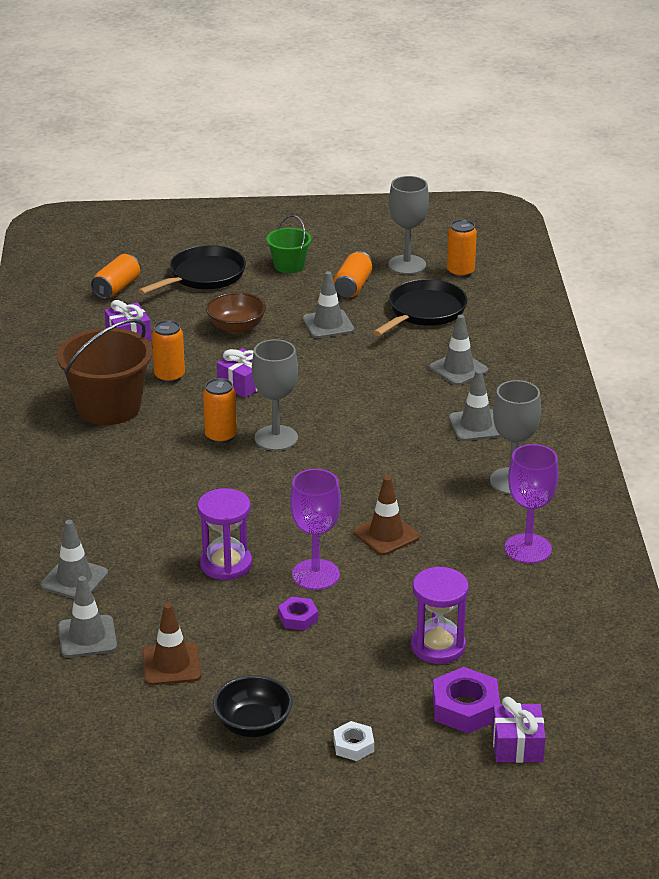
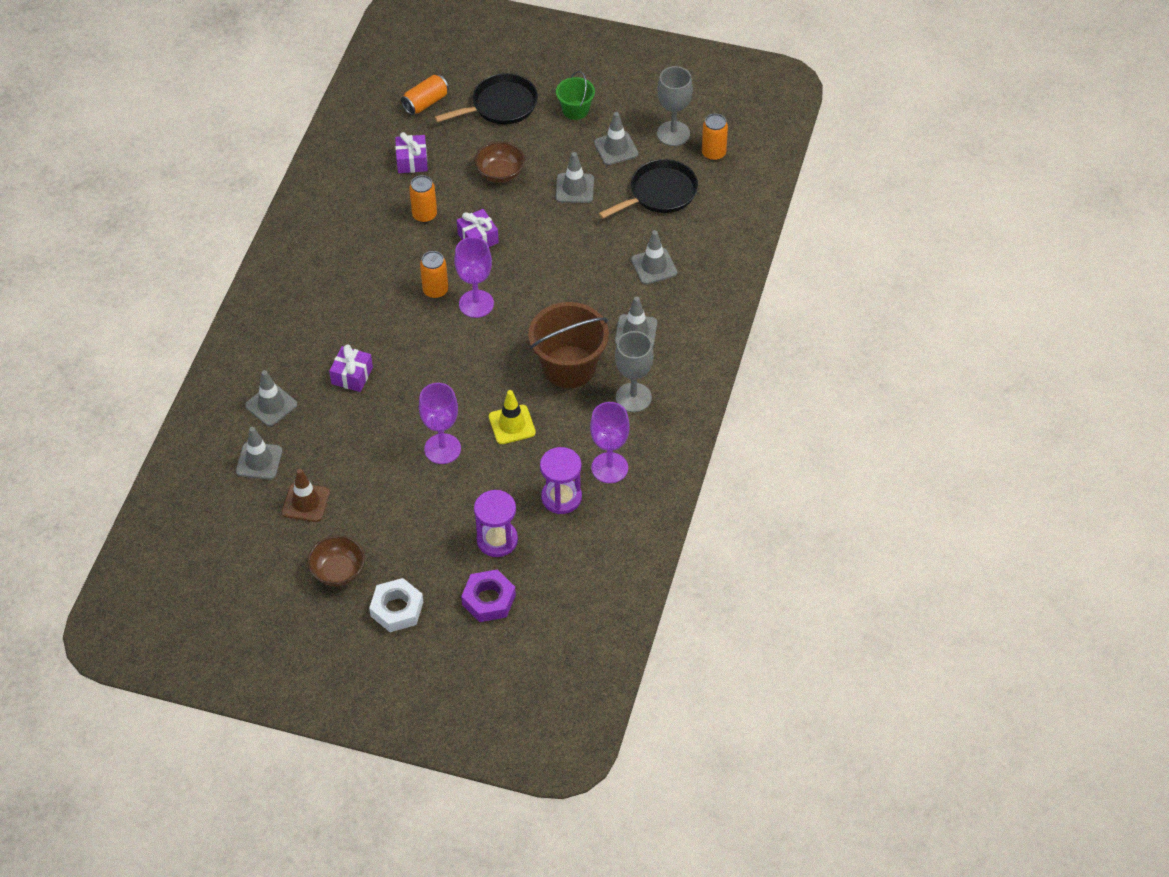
camera: 20 degrees right, 20 degrees up
(108, 407) = (364, 237): brown bucket -> brown bucket (569, 367)
(226, 564) = (383, 421): purple hourglass -> purple hourglass (561, 497)
(253, 725) = (338, 571): black bowl -> brown bowl
(276, 438) = (476, 304): grey goblet -> purple goblet
(298, 618) = (411, 485): purple nut -> none
(353, 286) = (616, 148): orange can -> grey traffic cone
(353, 745) = (397, 609): white nut -> white nut, size x1.72
(386, 535) = (512, 425): brown traffic cone -> yellow traffic cone
(517, 745) = (508, 642): purple gift -> purple gift (352, 375)

